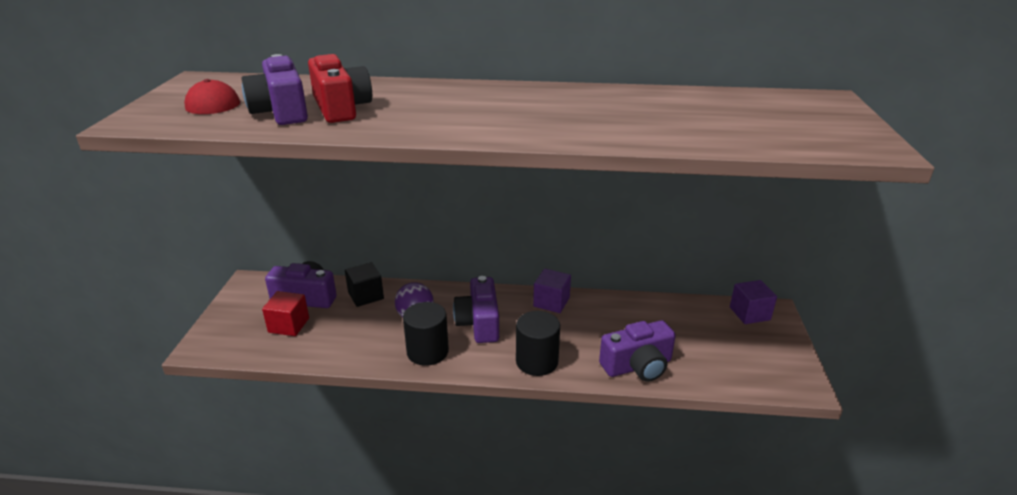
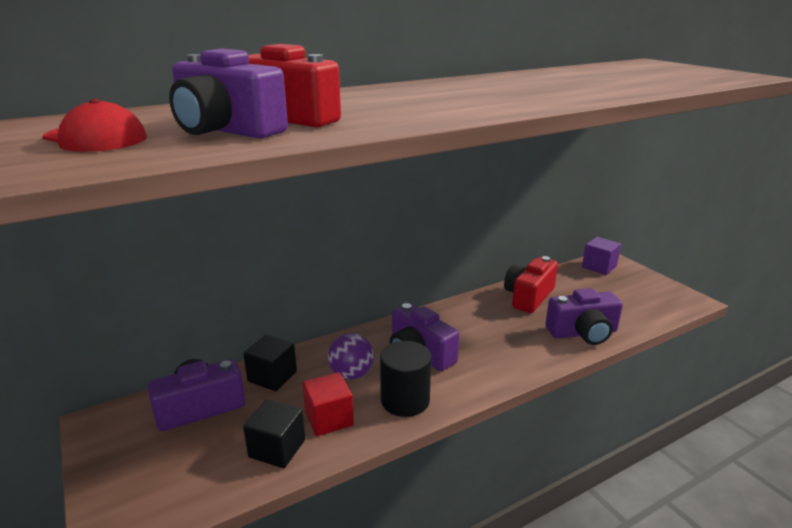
camera: 35 degrees left, 5 degrees down
(289, 325) = (214, 446): red cube -> red cube (329, 418)
(318, 344) = (277, 448): none -> black cube
(537, 361) = (509, 364): black cylinder -> none
(551, 302) = (457, 312): purple cube -> none
(633, 314) = (528, 297): none -> red camera
(638, 366) = (583, 333): purple camera -> purple camera turned 45 degrees clockwise

